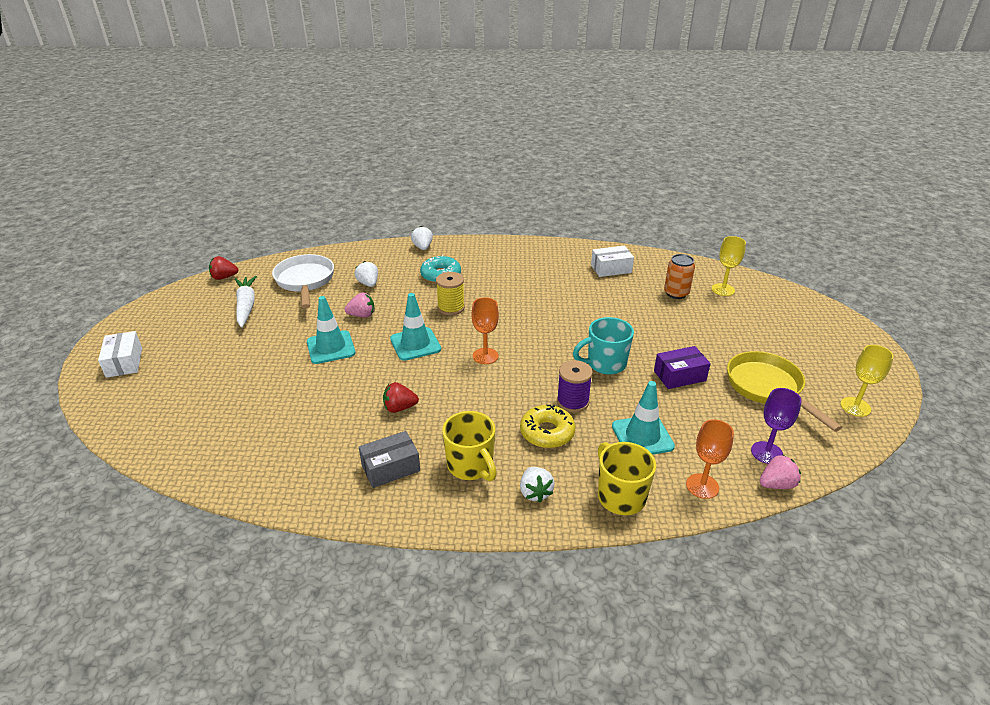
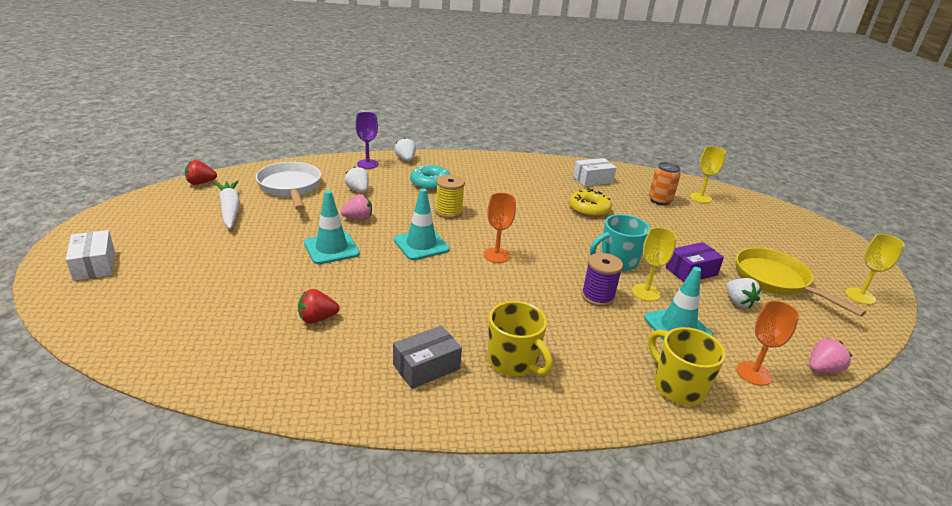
camera: 10 degrees left, 5 degrees down
(399, 408) = (420, 306): red strawberry -> red strawberry (317, 318)
(535, 492) = (589, 386): white strawberry -> white strawberry (738, 302)
(547, 432) = (582, 326): yellow donut -> yellow donut (589, 209)
(623, 398) = (646, 292): none -> yellow goblet
(766, 453) = (800, 339): purple goblet -> purple goblet (367, 164)

